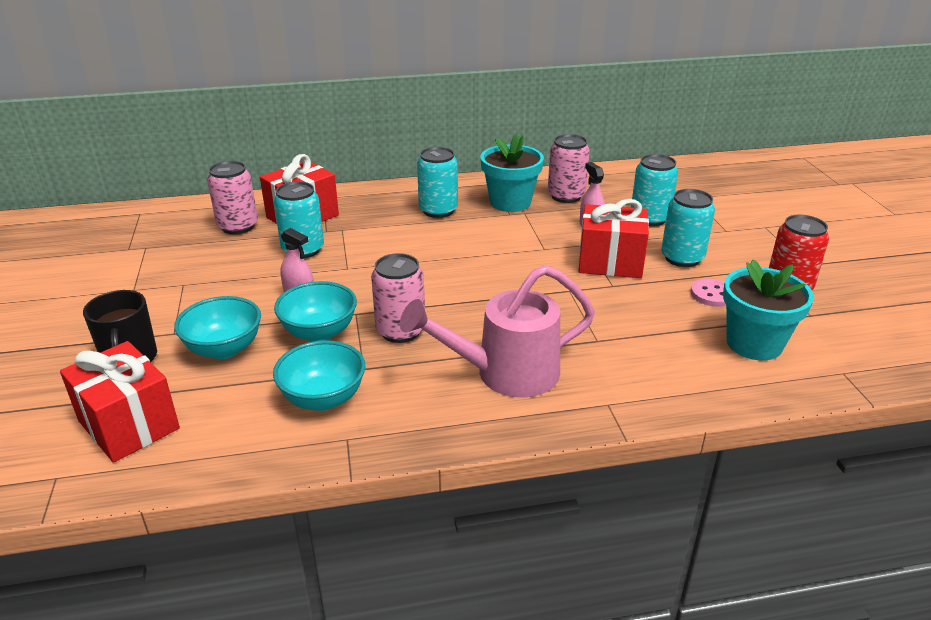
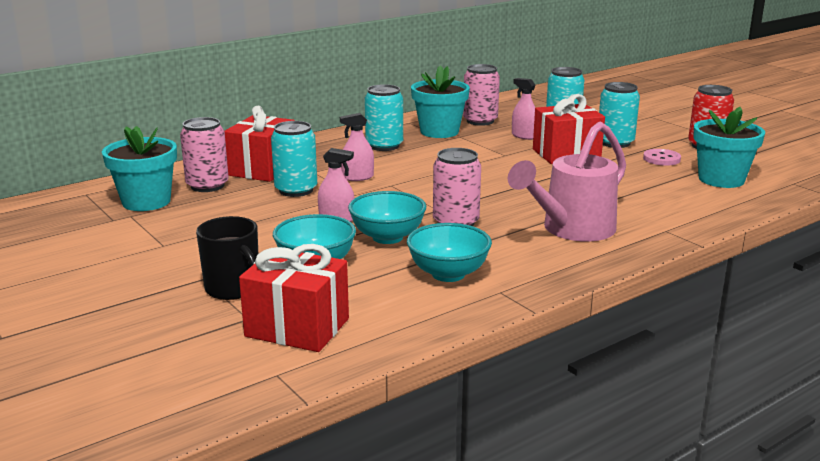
camera: 25 degrees left, 10 degrees down
(173, 234) = (146, 202): none -> turquoise flower pot
(372, 246) = (358, 177): none -> pink spray bottle

